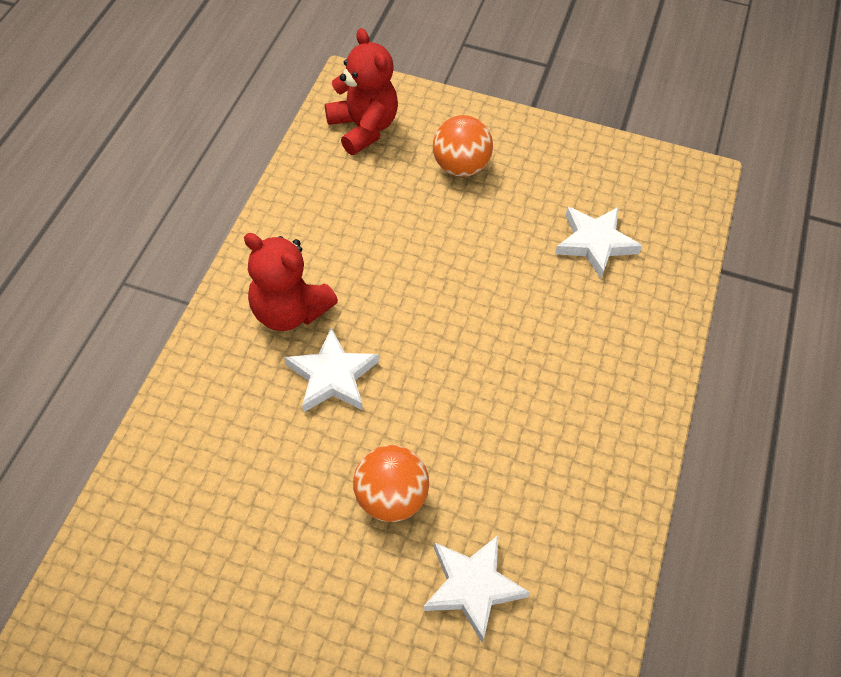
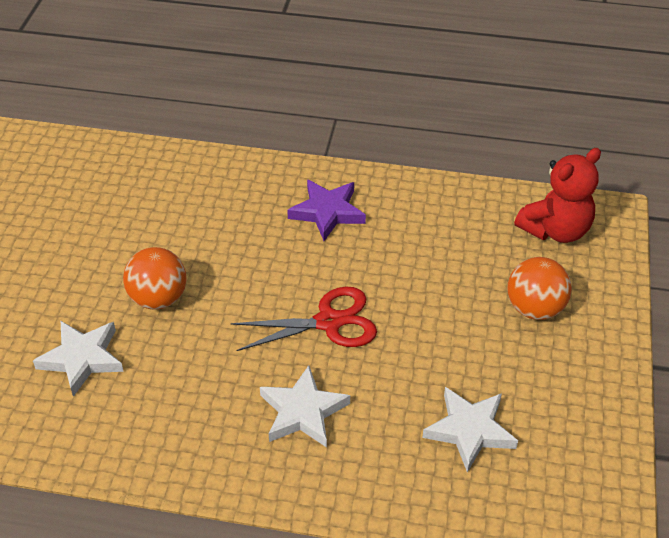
camera: 85 degrees right, 10 degrees down
(289, 311) = (327, 212): red teddy bear -> purple star
(332, 376) = (268, 248): white star -> white star (303, 411)
(452, 332) = (328, 322): none -> red scissors

